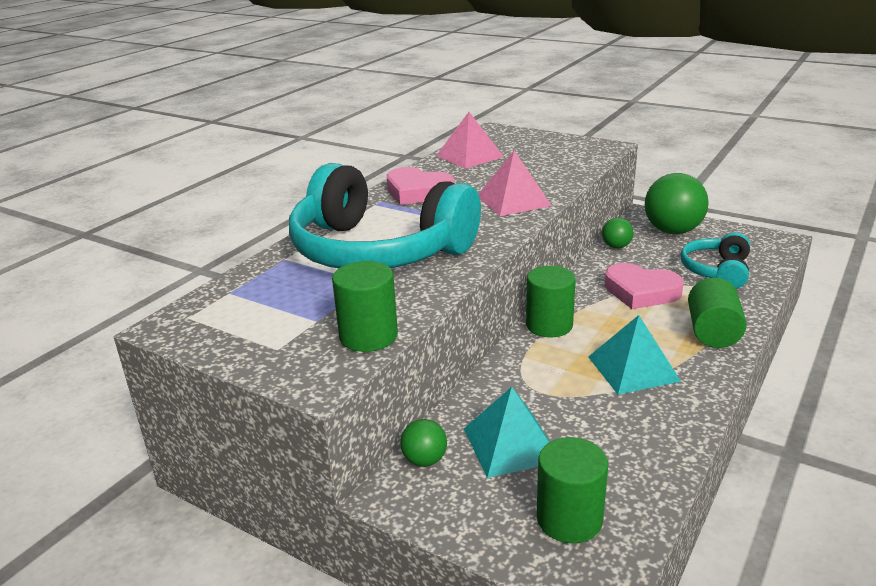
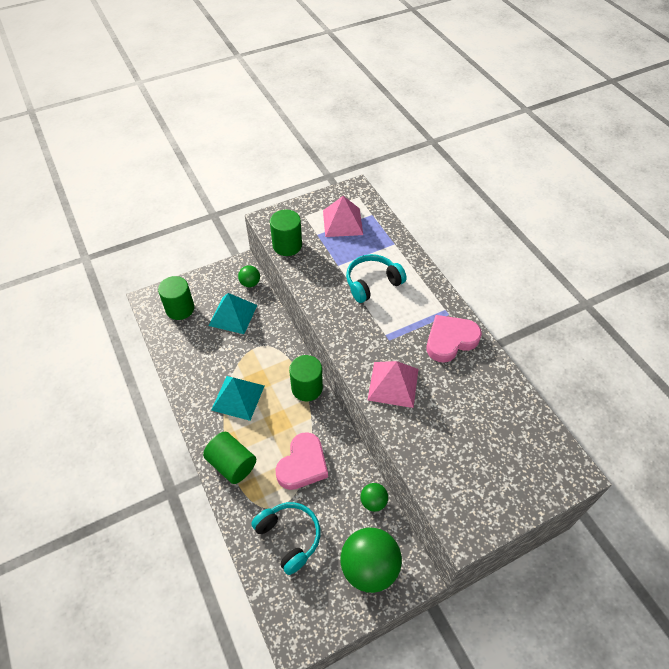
camera: 120 degrees right, 25 degrees up
(378, 250) = (372, 283): turquoise headphones -> turquoise headphones, size x0.49
(469, 156) = (507, 410): pink pyramid -> pink pyramid (342, 222)
(641, 291) = (303, 464): pink heart -> pink heart turned 150 degrees clockwise

